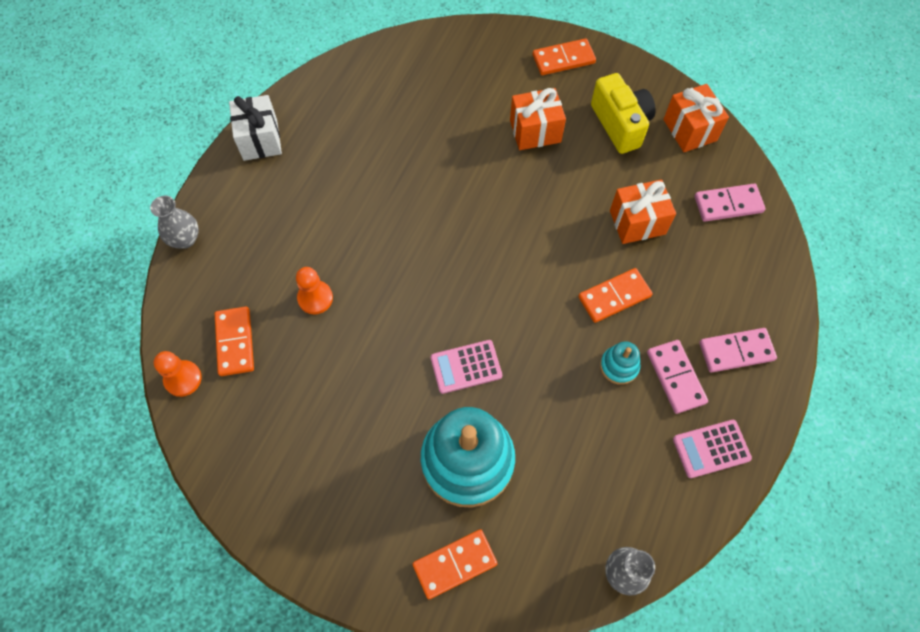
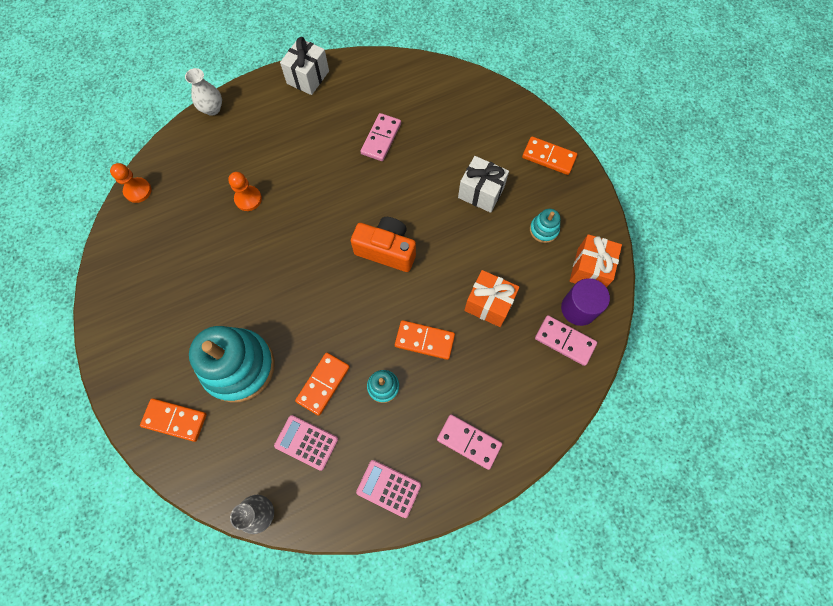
camera: 40 degrees right, 5 degrees up
(185, 239) = (212, 109): grey vase -> white vase
(235, 342) = (182, 191): orange domino -> orange domino (323, 384)
(466, 367) = (292, 310): pink calculator -> pink calculator (306, 442)
(501, 244) = (386, 250): none -> orange camera
(535, 131) = (481, 193): orange gift -> white gift
(620, 124) = (544, 230): yellow camera -> turquoise stacking toy
(676, 377) = (412, 424): pink domino -> pink domino (381, 139)
(712, 169) = (578, 308): none -> purple cylinder

